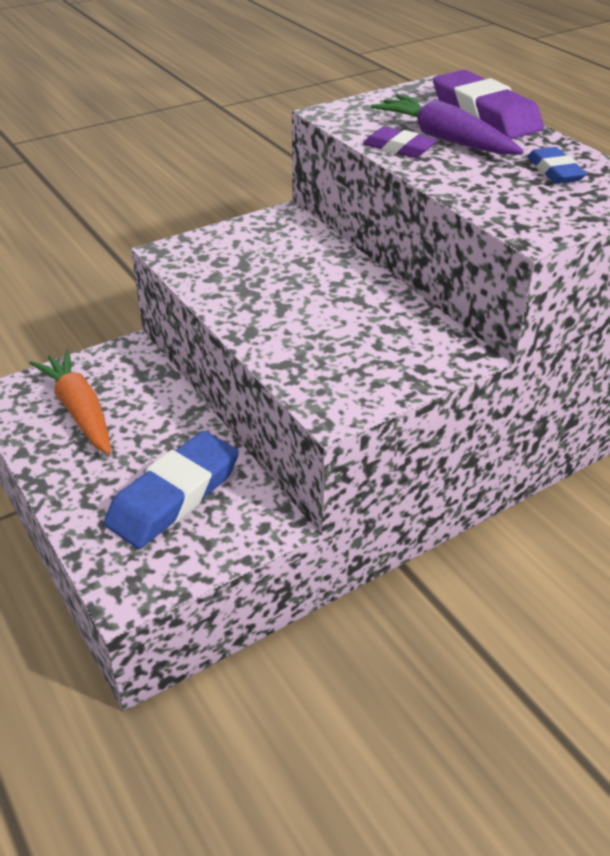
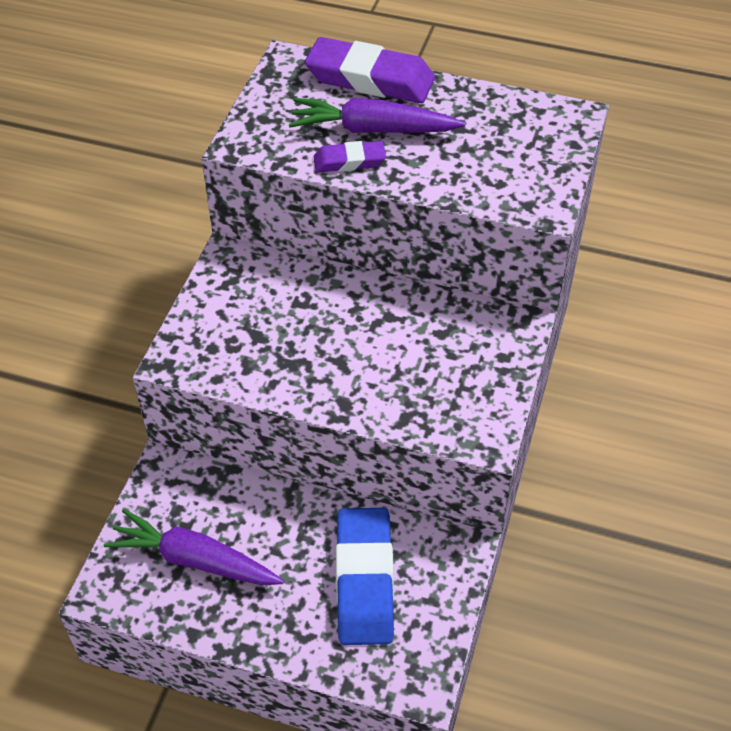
camera: 40 degrees left, 10 degrees up
(79, 410) = (194, 560): orange carrot -> purple carrot
(554, 171) = (491, 126): blue eraser -> none

